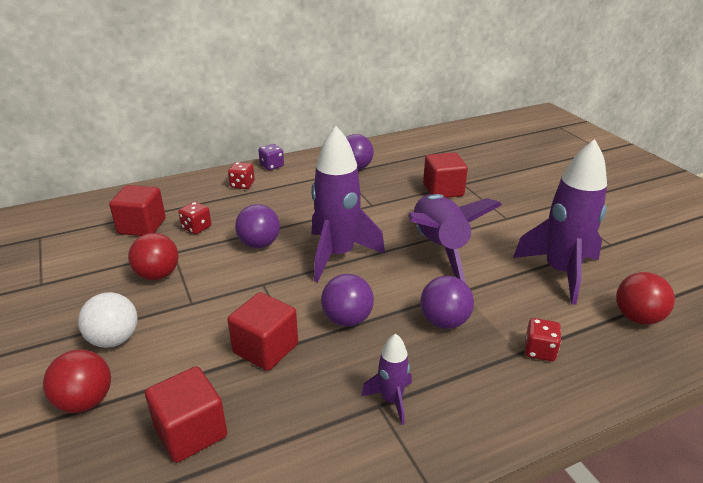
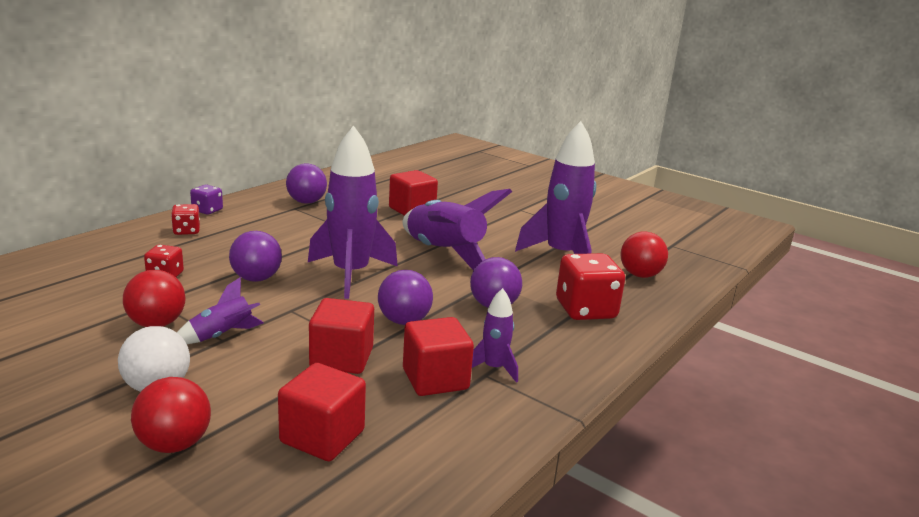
camera: 30 degrees left, 10 degrees down
(142, 226) = (90, 285): red cube -> red cube (435, 379)
(193, 298) = (222, 335): none -> purple rocket
(539, 351) = (585, 310): red dice -> red dice, size x1.85

